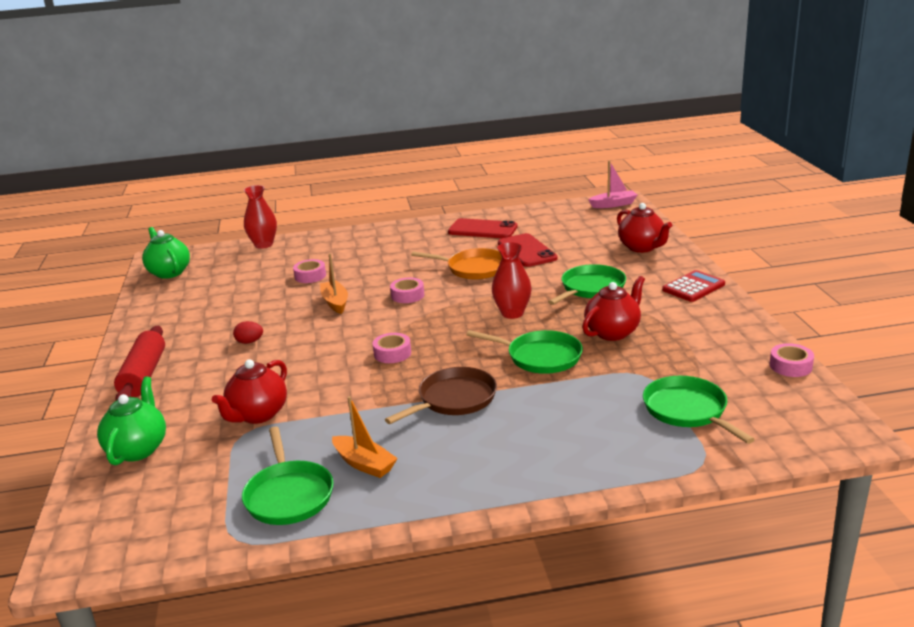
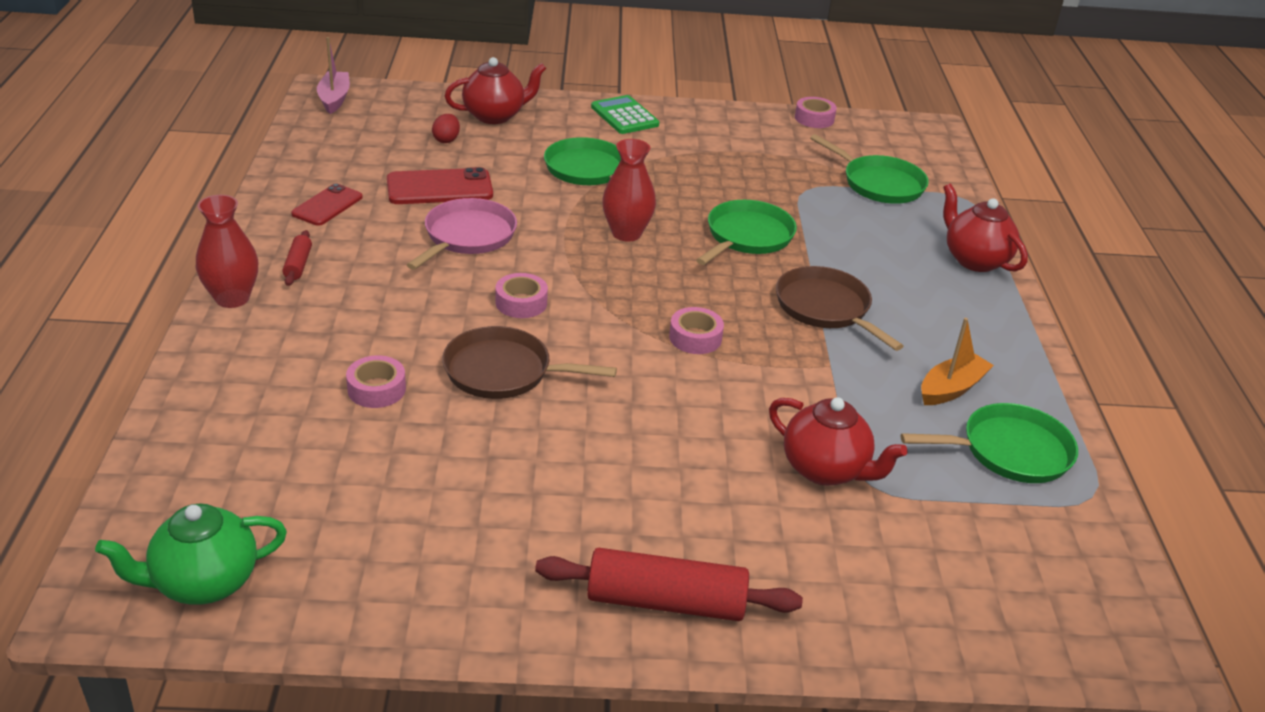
camera: 85 degrees left, 10 degrees up
(138, 449) = (895, 596): green teapot -> none
(249, 342) = (598, 471): red egg -> red egg (446, 140)
(264, 245) = (169, 437): red vase -> red vase (232, 298)
(335, 302) = (503, 371): orange boat -> brown pan
(416, 236) = (298, 265): none -> red rolling pin
(474, 268) = (467, 236): orange pan -> pink pan
(482, 229) = (327, 205): red phone -> red phone, size x0.66
(613, 332) = (708, 183): red teapot -> red teapot (974, 260)
(687, 410) = (879, 184): green pan -> green pan turned 120 degrees counterclockwise
(693, 287) = (624, 116): red calculator -> green calculator

